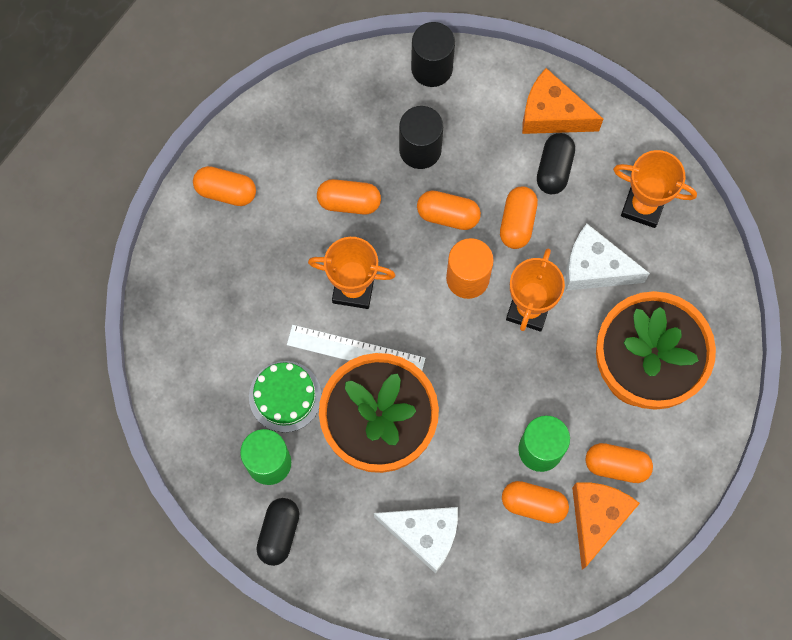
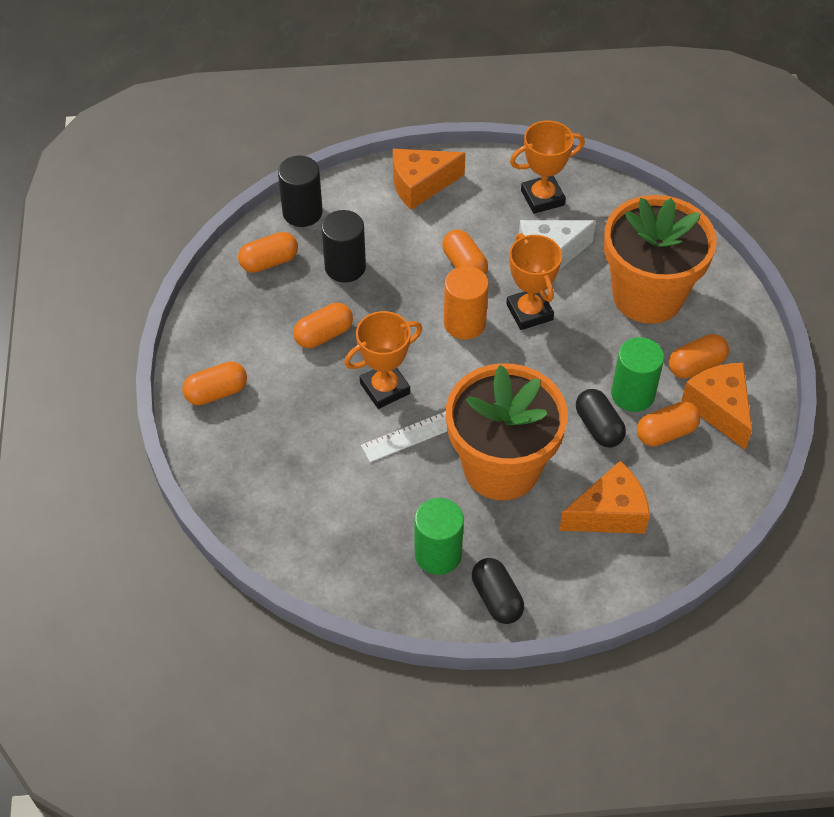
camera: 40 degrees left, 20 degrees down
(285, 396) = (404, 498): green cake -> none
(424, 535) = (609, 513): white cheese -> orange cheese
(448, 215) = (408, 294): orange capsule -> orange capsule (269, 262)
(554, 169) = (456, 216): black capsule -> black capsule (598, 427)

